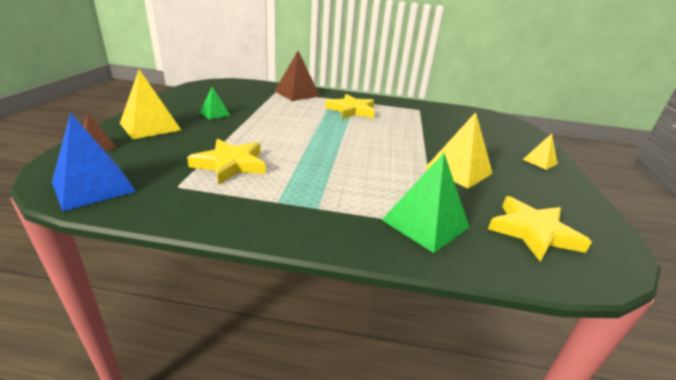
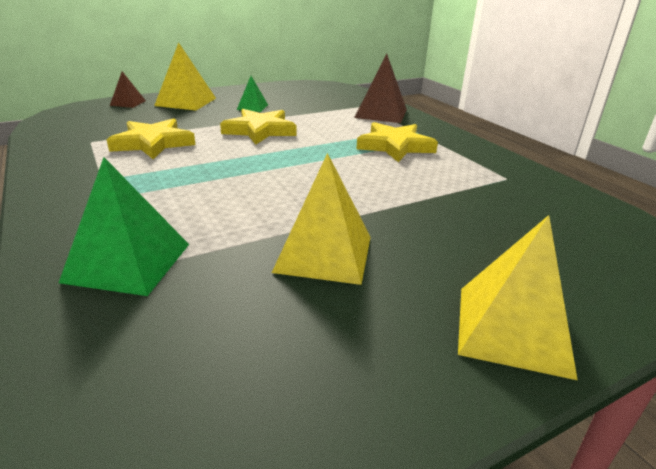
camera: 55 degrees right, 0 degrees up
(93, 186) = (63, 123): blue pyramid -> none
(533, 232) = (186, 359): yellow star -> yellow star (260, 130)
(540, 161) = (512, 329): yellow pyramid -> yellow pyramid, size x1.82

